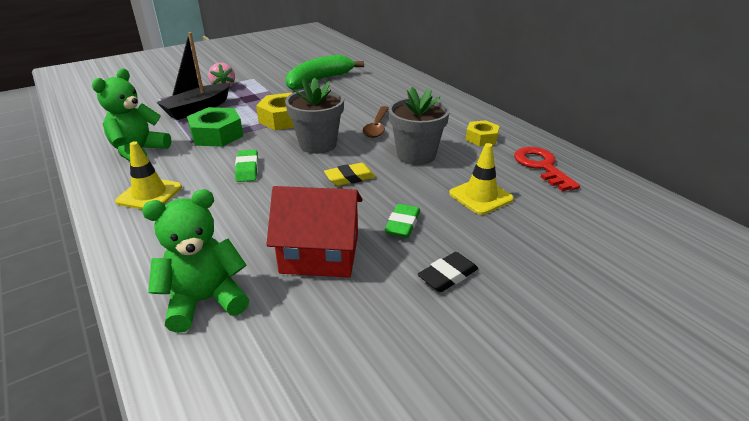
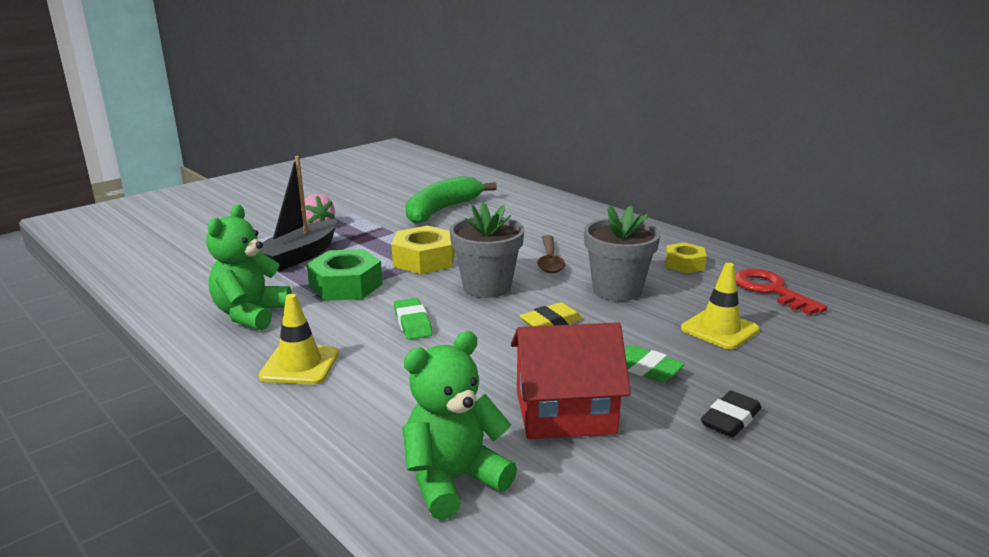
camera: 10 degrees left, 10 degrees down
(402, 224) = (645, 369): green eraser -> green eraser turned 60 degrees counterclockwise

